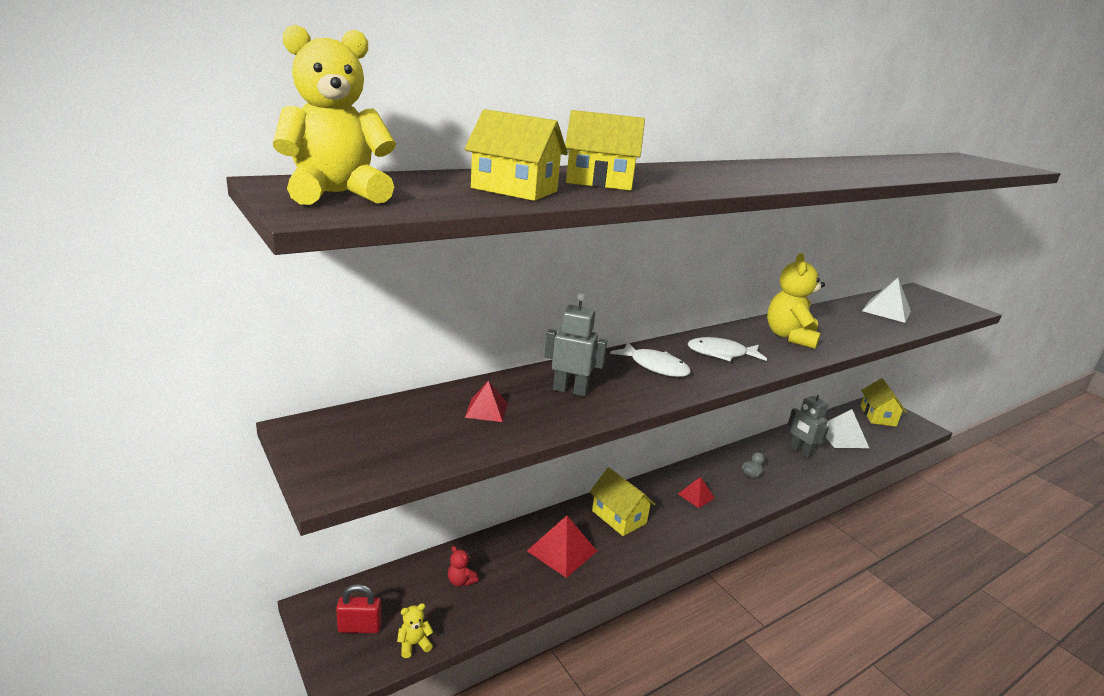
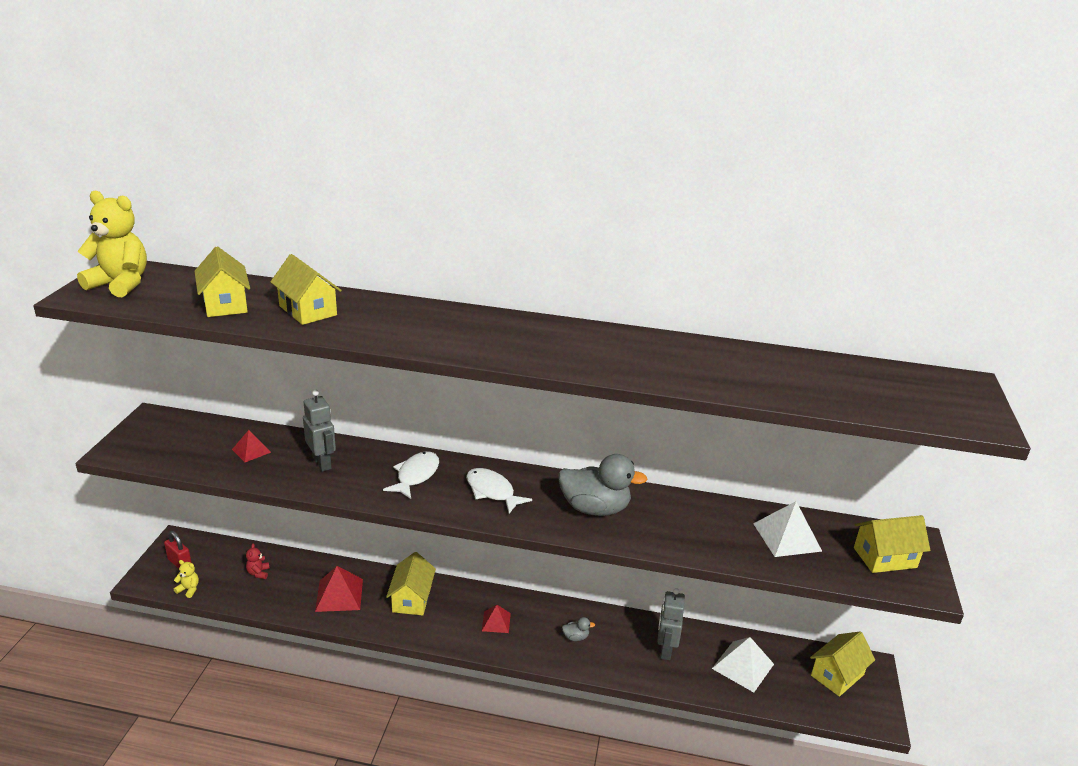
camera: 45 degrees right, 5 degrees up
(655, 366) = (416, 475): white fish -> white fish turned 150 degrees counterclockwise
(790, 337) = (595, 508): yellow teddy bear -> grey duck
(932, 303) = (885, 557): none -> yellow house

